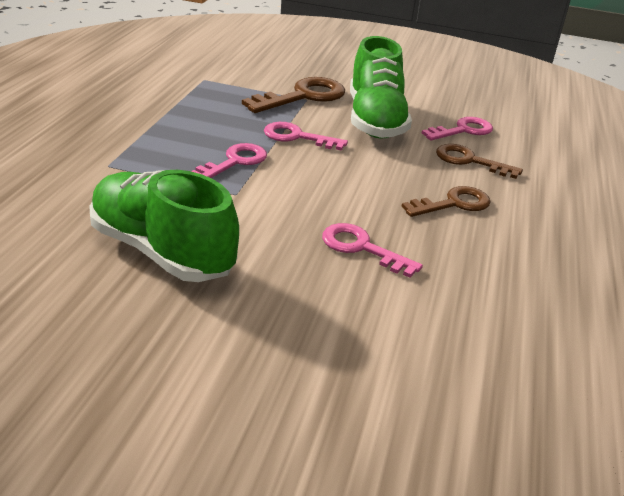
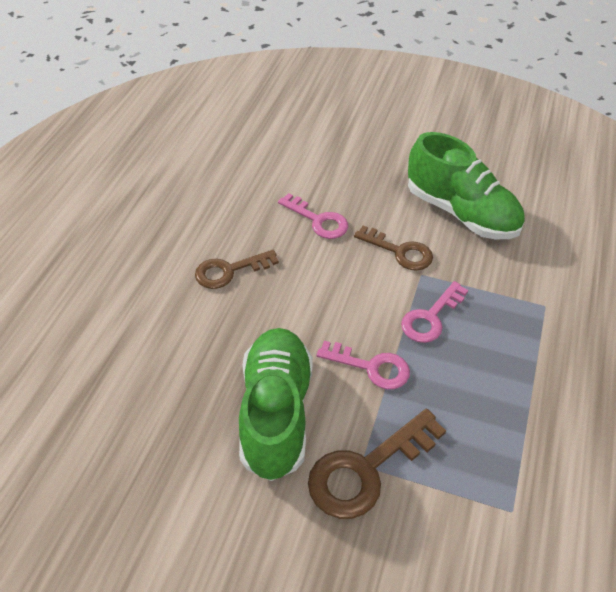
camera: 175 degrees left, 15 degrees up
(463, 130) = (169, 399): pink key -> none
(470, 161) = (187, 336): brown key -> brown key (399, 251)

